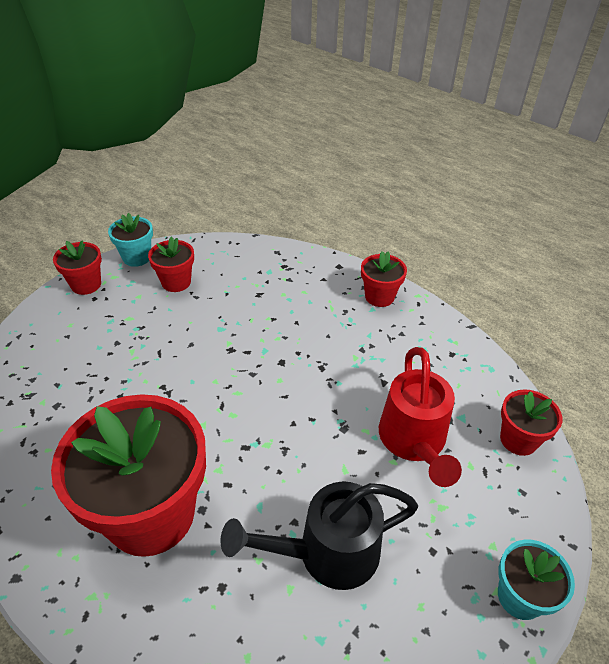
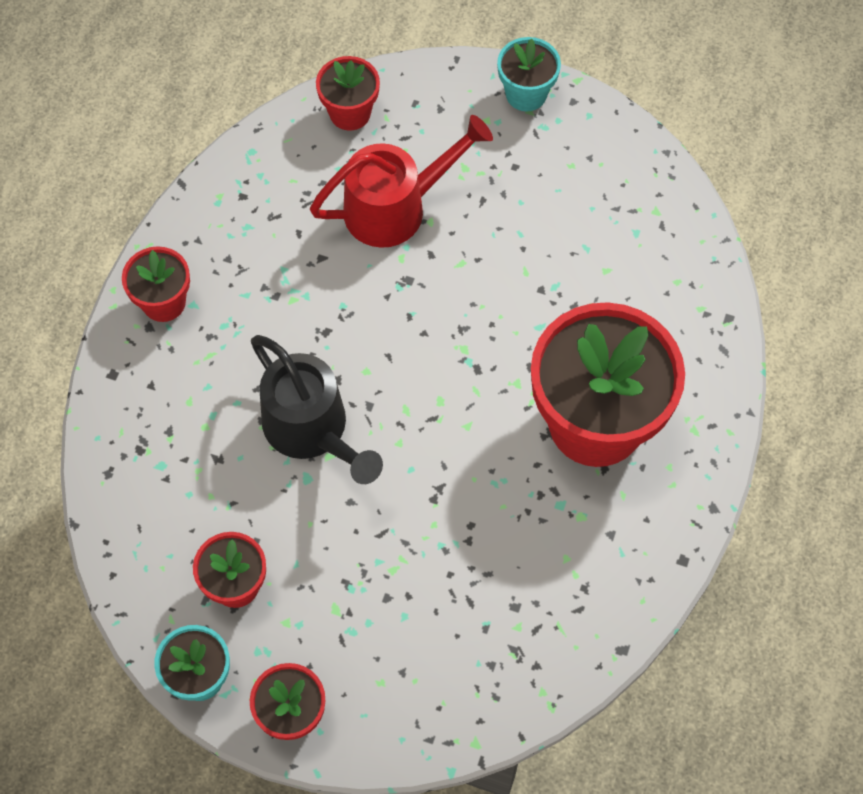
camera: 110 degrees left, 20 degrees up
(326, 553) = (559, 252): black watering can -> black watering can (312, 431)

